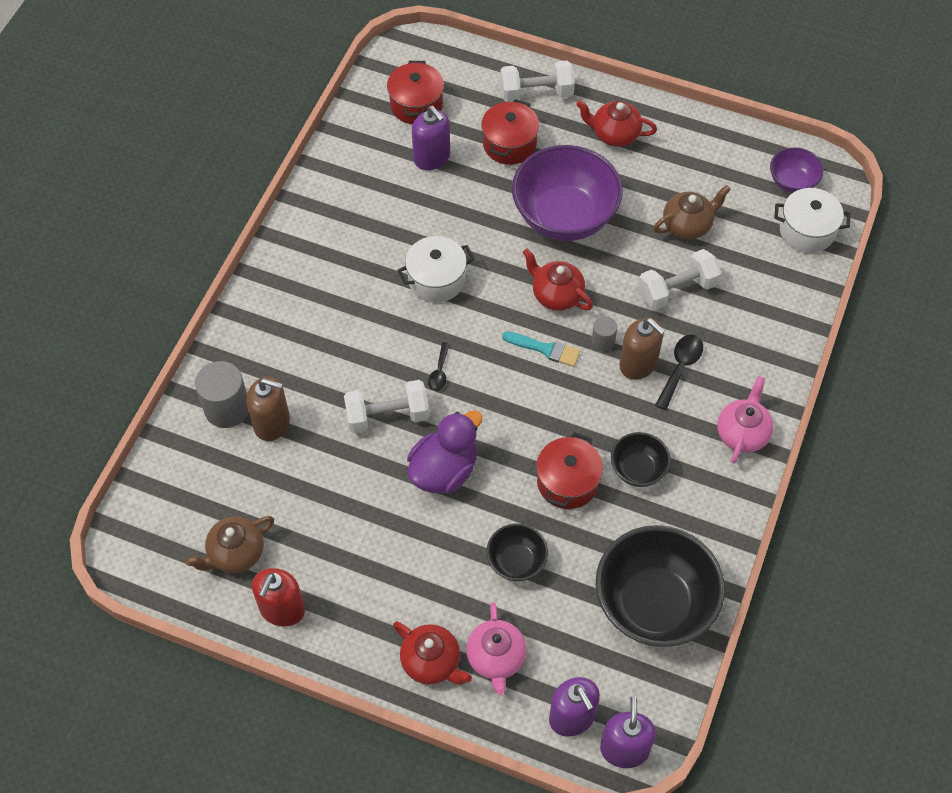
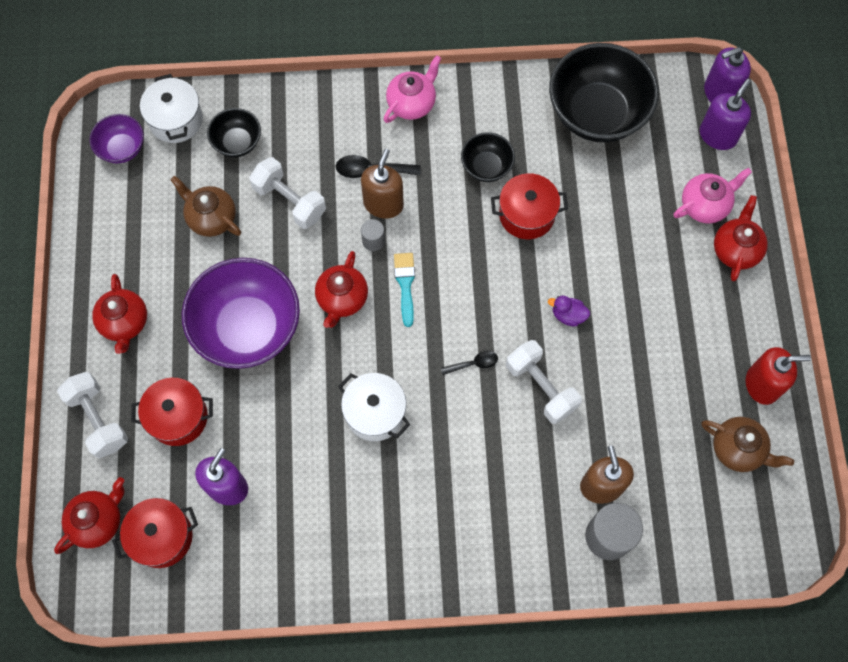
camera: 115 degrees left, 10 degrees up
(444, 470) = (568, 315): purple duck -> purple duck, size x0.48
(452, 70) = (98, 521): none -> red teapot
(516, 562) = (618, 224): black bowl -> black bowl (237, 142)
(742, 433) = (412, 103): pink teapot -> pink teapot turned 135 degrees clockwise

